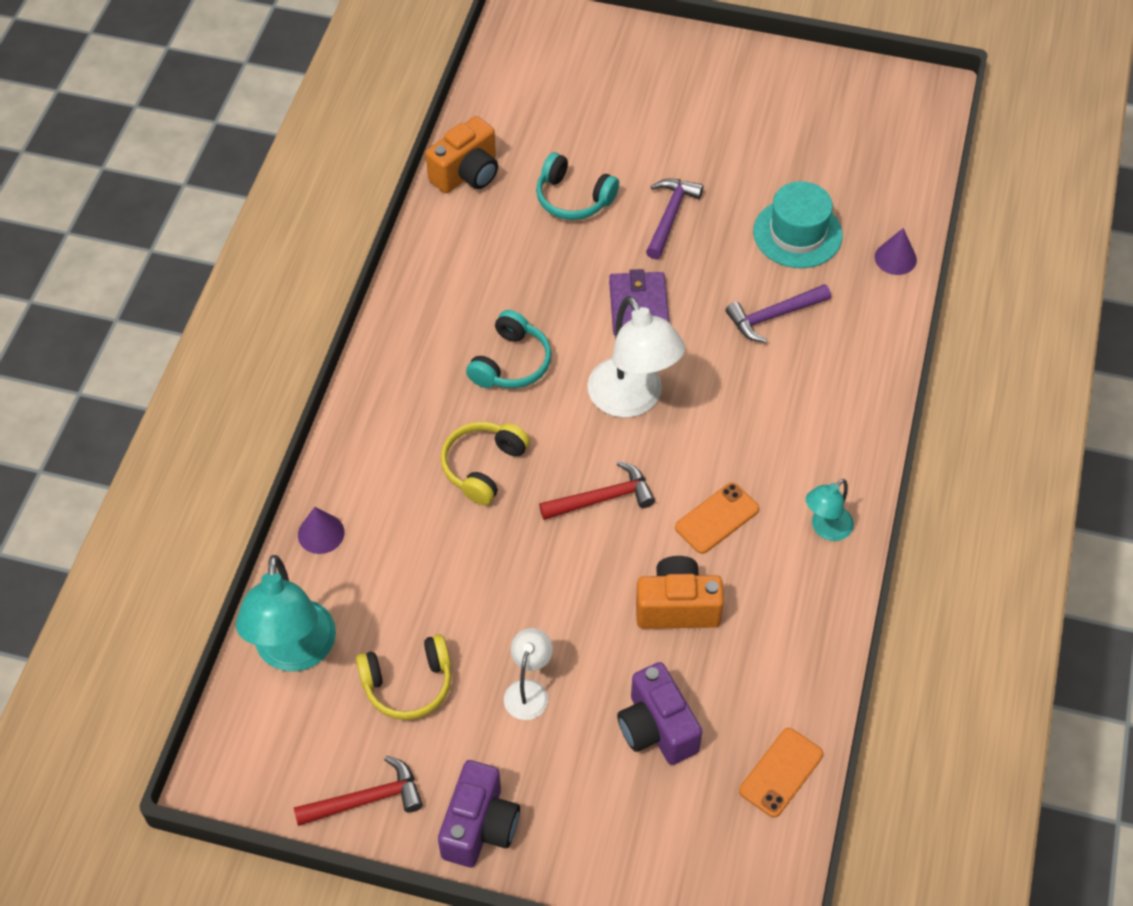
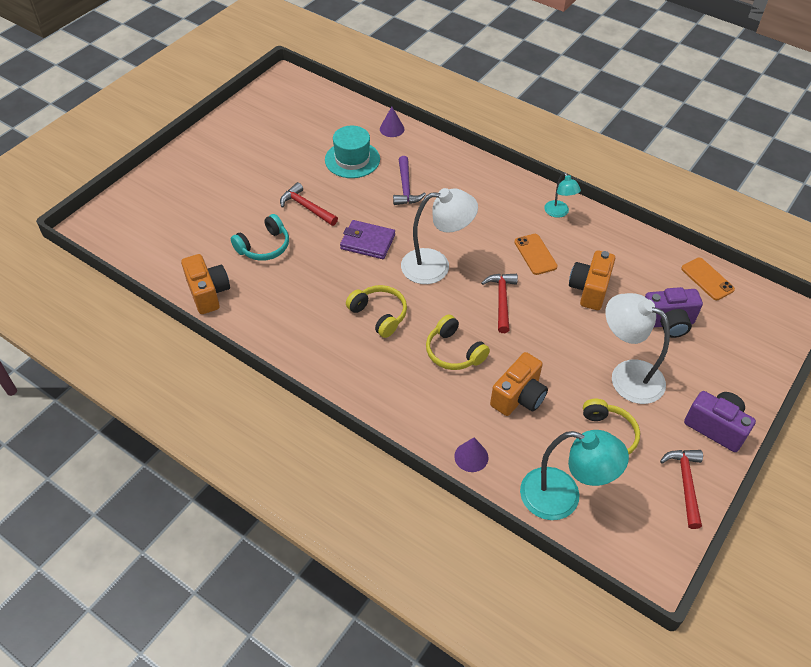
camera: 70 degrees left, 5 degrees down
(436, 563) = (518, 397): none -> orange camera
(511, 363) = (379, 315): turquoise headphones -> yellow headphones
(528, 690) = (627, 376): white lamp -> white lamp, size x1.86
(670, 216) = (306, 207): purple hammer -> red hammer

